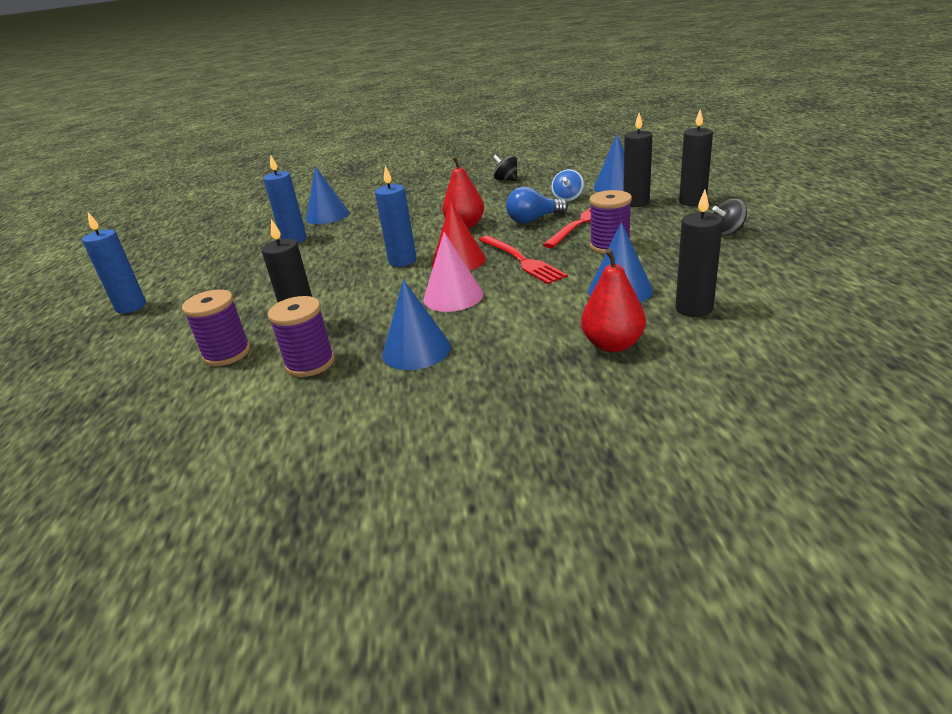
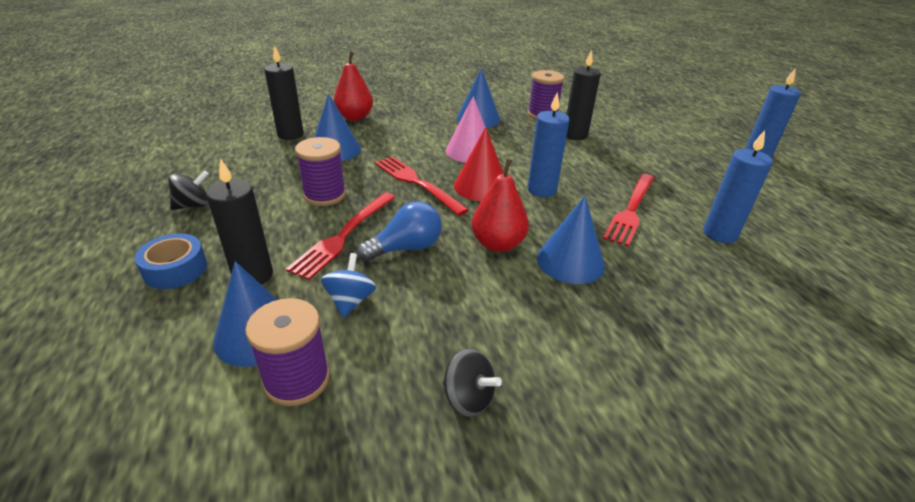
camera: 165 degrees right, 5 degrees up
(227, 353) = (607, 121): purple spool -> purple spool (297, 380)
(327, 216) = (743, 290): blue cone -> blue cone (570, 261)
(340, 250) = (631, 210): none -> red fork
(692, 202) = (175, 269): black candle -> blue tape

